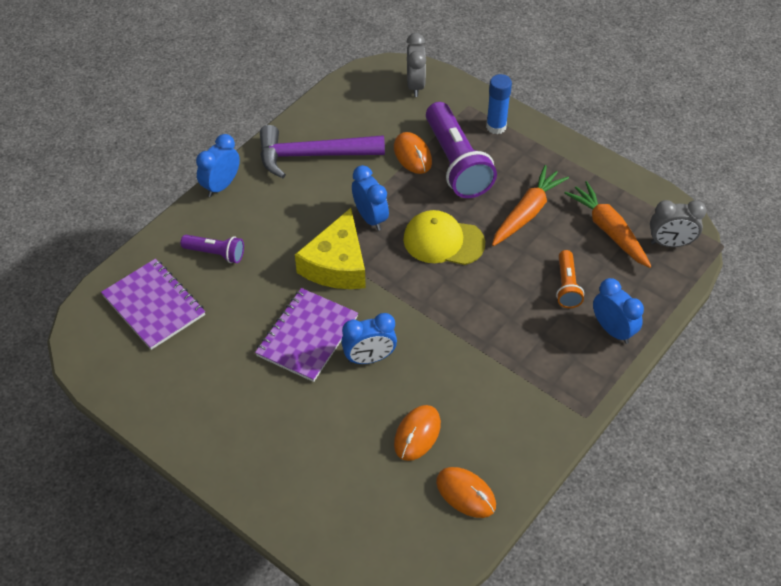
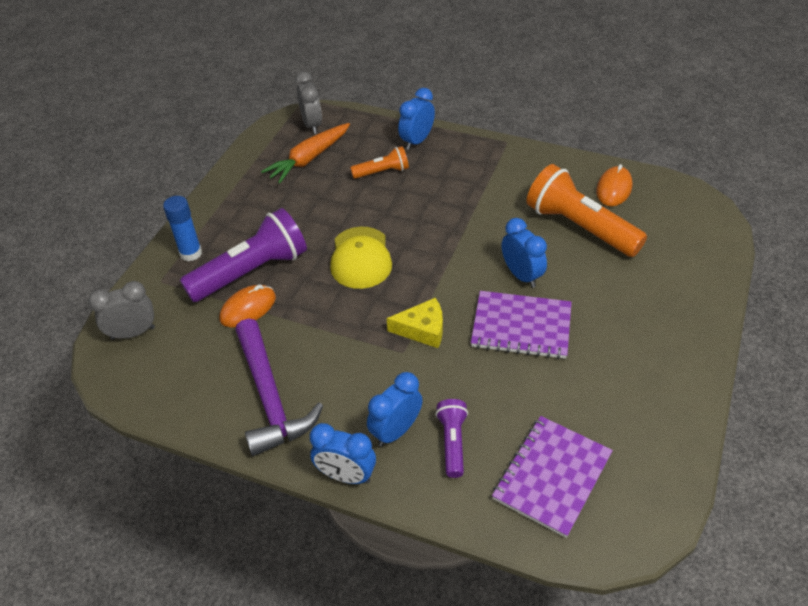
camera: 105 degrees left, 5 degrees down
(336, 264) = (422, 329): yellow cheese -> yellow cheese, size x0.63
(370, 218) = (349, 319): blue clock -> blue clock (396, 431)
(417, 434) = (579, 227): orange mouse -> orange flashlight
(527, 213) = (305, 210): orange carrot -> none

